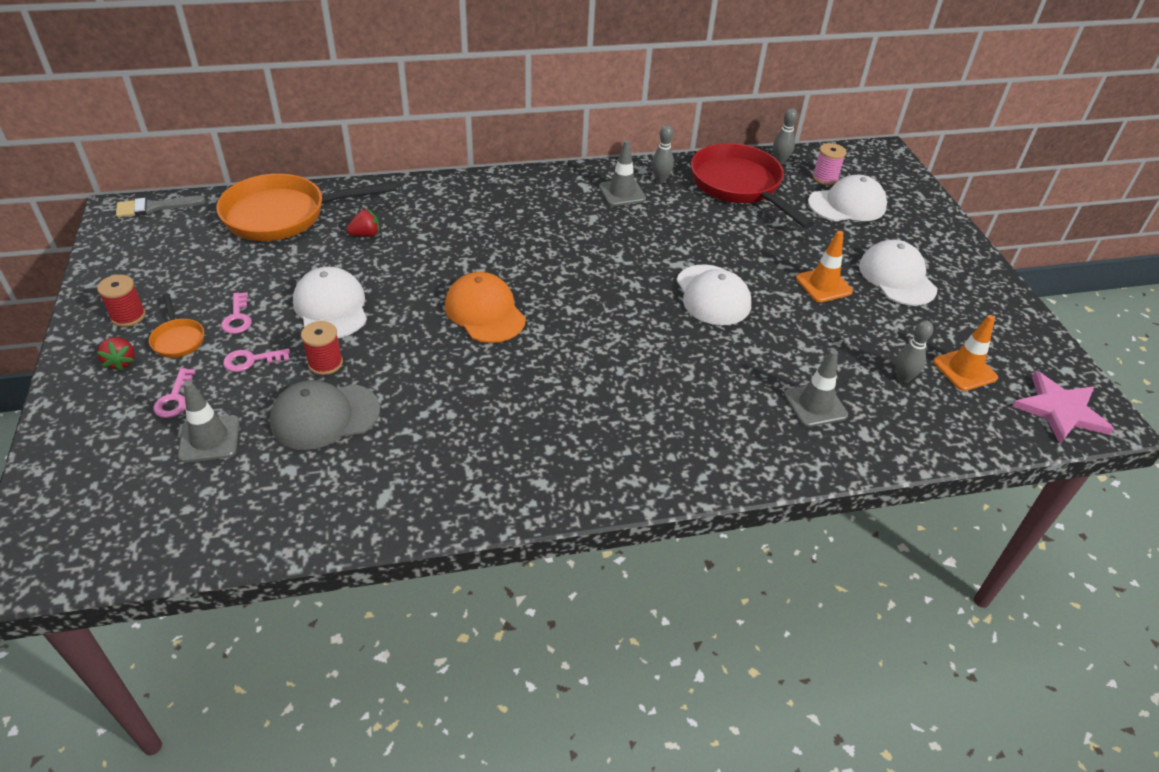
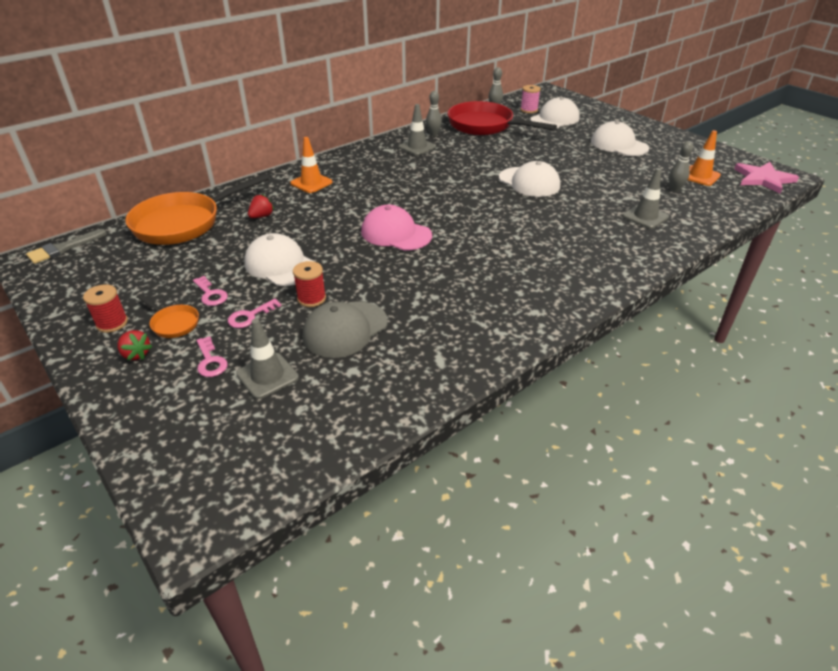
camera: 25 degrees left, 5 degrees down
(485, 312) = (396, 233): orange cap -> pink cap
(823, 285) = (585, 159): orange traffic cone -> orange traffic cone (311, 183)

